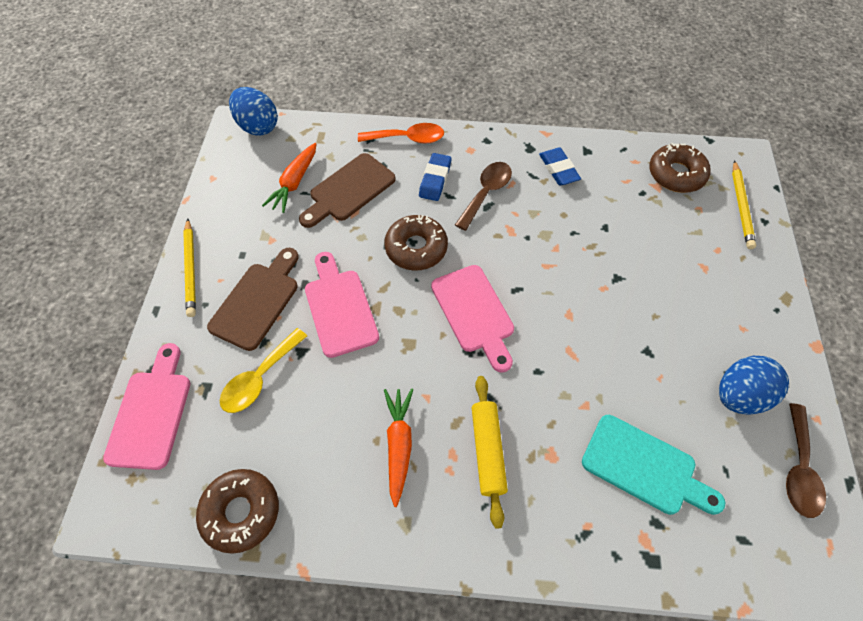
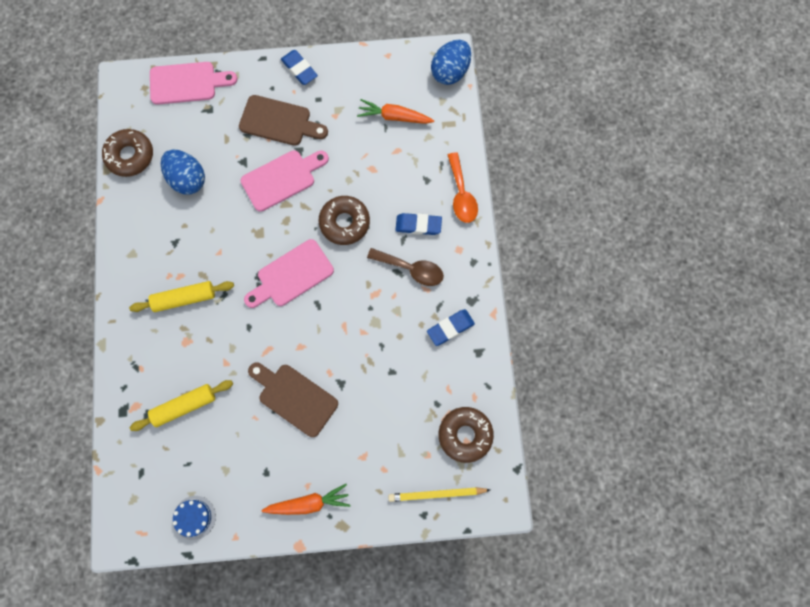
camera: 80 degrees right, 15 degrees up
(191, 269) = (299, 69): yellow pencil -> blue eraser
(260, 378) = (219, 141): yellow spoon -> none
(349, 190) = (394, 160): brown cutting board -> brown cutting board (294, 397)
(399, 445) = (182, 240): orange carrot -> orange carrot (308, 503)
(644, 467) = (184, 406): turquoise cutting board -> yellow rolling pin
(739, 395) = (247, 478): blue egg -> blue egg (187, 179)
(798, 469) = (194, 517): brown spoon -> blue cake

